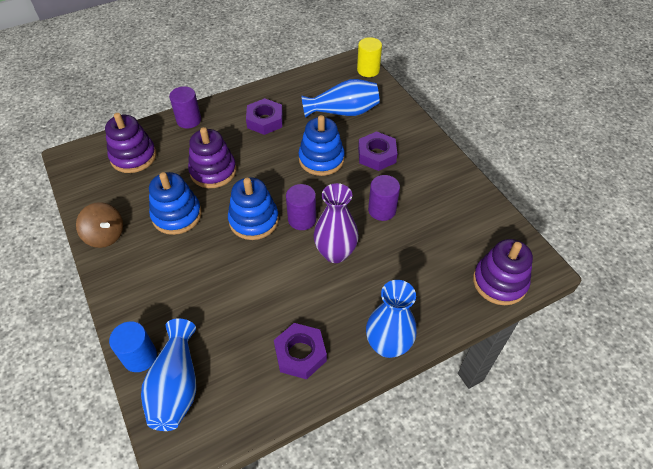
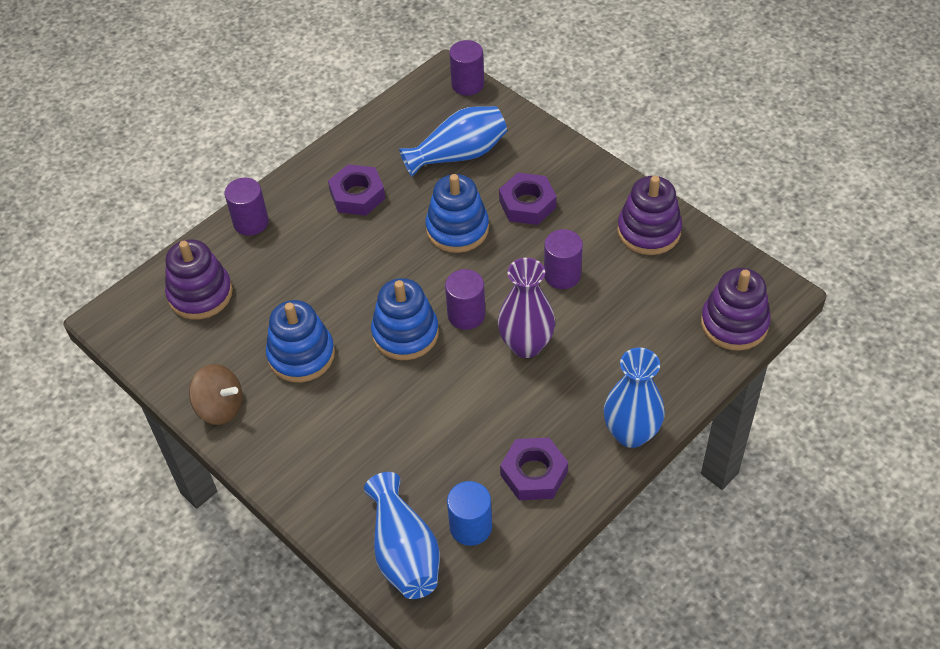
camera: 15 degrees left, 0 degrees up
(140, 356) = (343, 534): blue cylinder -> blue cylinder (471, 527)
(213, 171) = (320, 284): purple stacking toy -> purple stacking toy (649, 231)
(368, 70) = (467, 84): yellow cylinder -> purple cylinder

